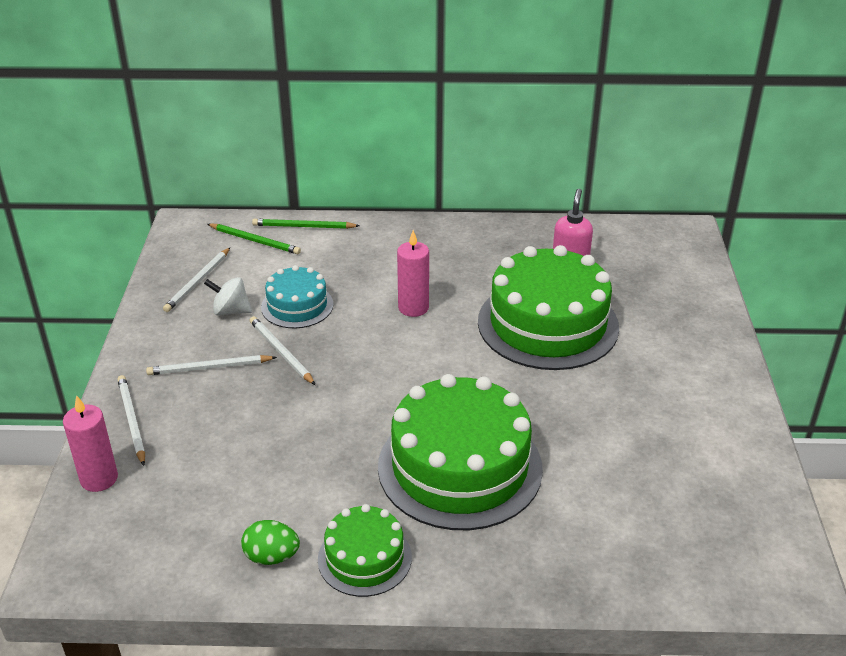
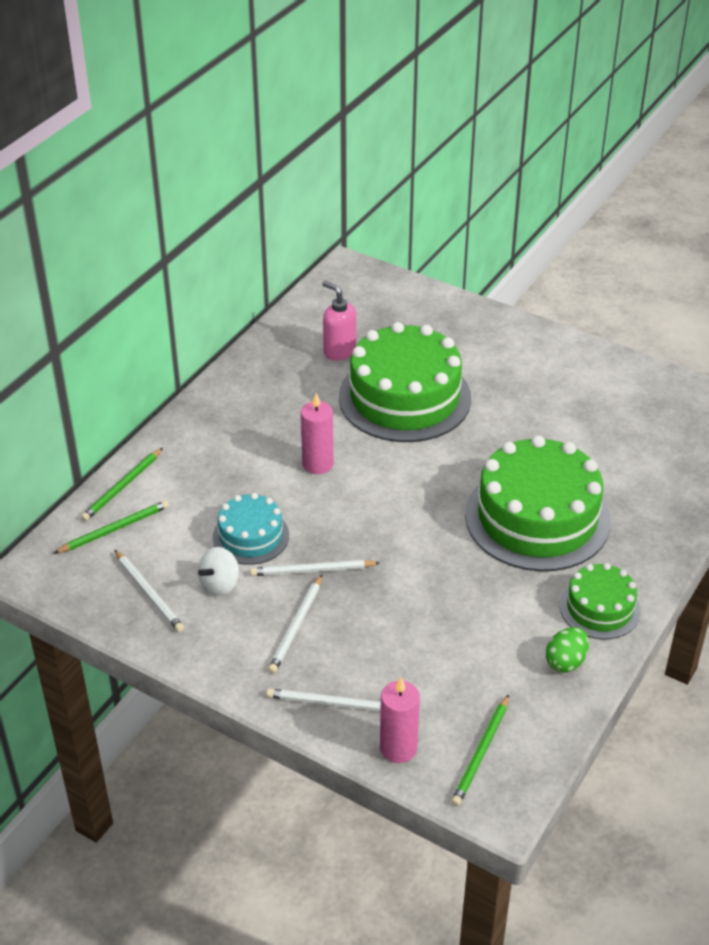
camera: 60 degrees left, 5 degrees up
(118, 535) = (481, 753): none -> green pencil

